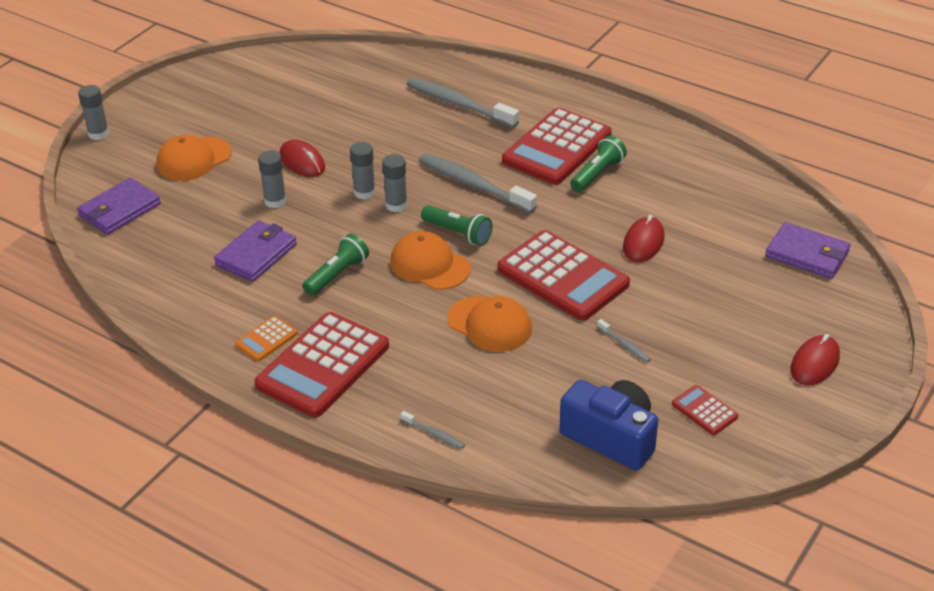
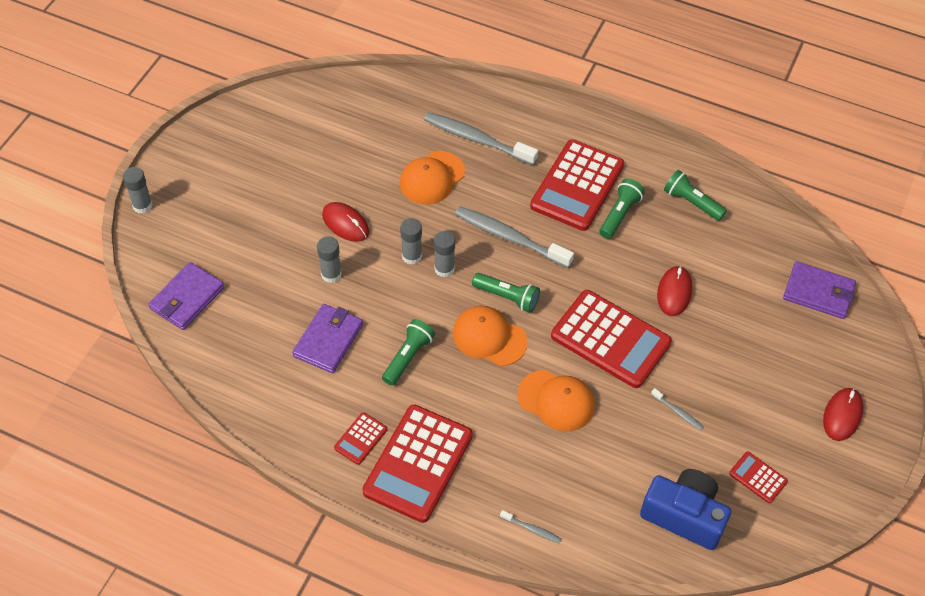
camera: 10 degrees left, 15 degrees up
(194, 159) = (242, 229): orange cap -> orange cap (432, 178)
(266, 339) = (360, 439): orange calculator -> red calculator
(679, 169) = (691, 202): none -> green flashlight

